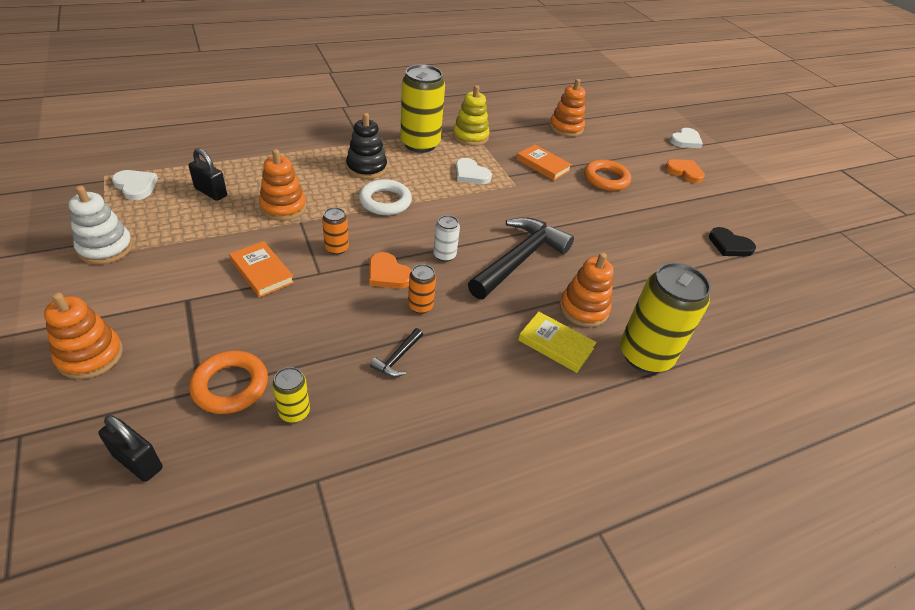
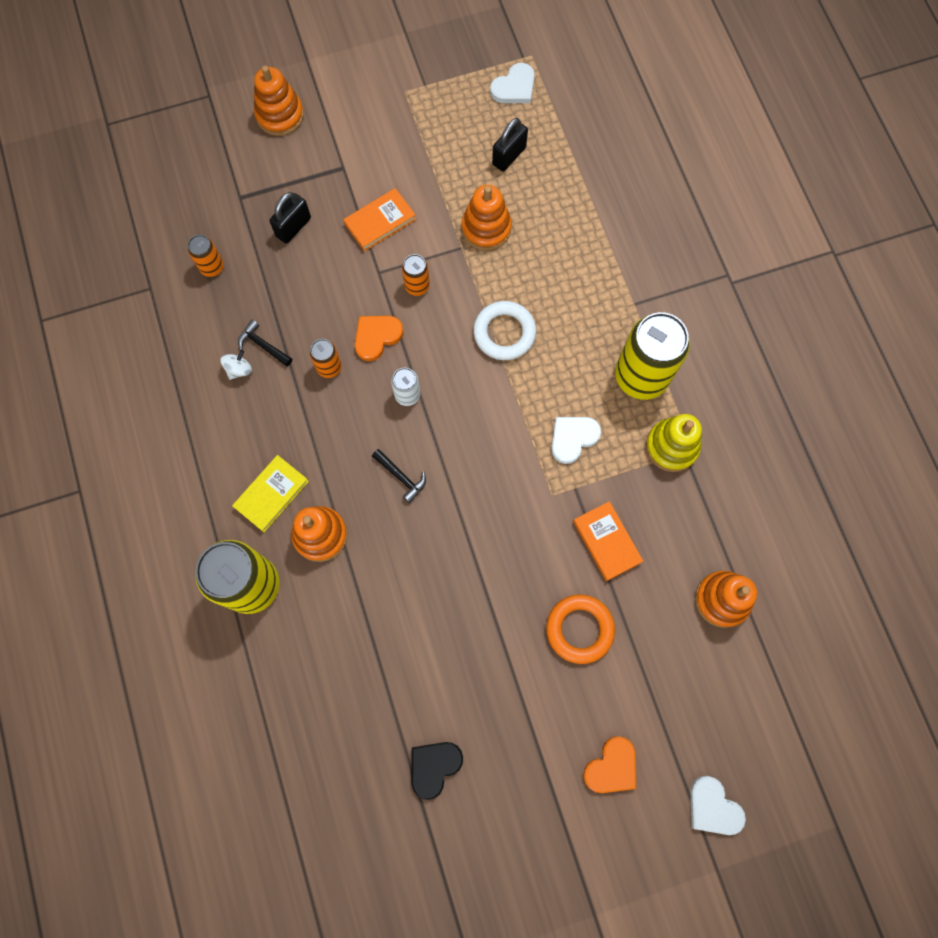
camera: 100 degrees right, 30 degrees up
(105, 248) = (413, 89): white stacking toy -> none
(138, 462) = (178, 171): black padlock -> black padlock (293, 227)
(230, 386) = (242, 218): orange ring -> none
(294, 412) = (212, 267): yellow can -> orange can
(366, 168) = (574, 310): black stacking toy -> none
(426, 377) = (239, 369): none -> white spinning top
(519, 259) = (401, 477): black hammer -> black hammer, size x0.42
(543, 165) = (607, 542): orange book -> orange book turned 75 degrees counterclockwise

